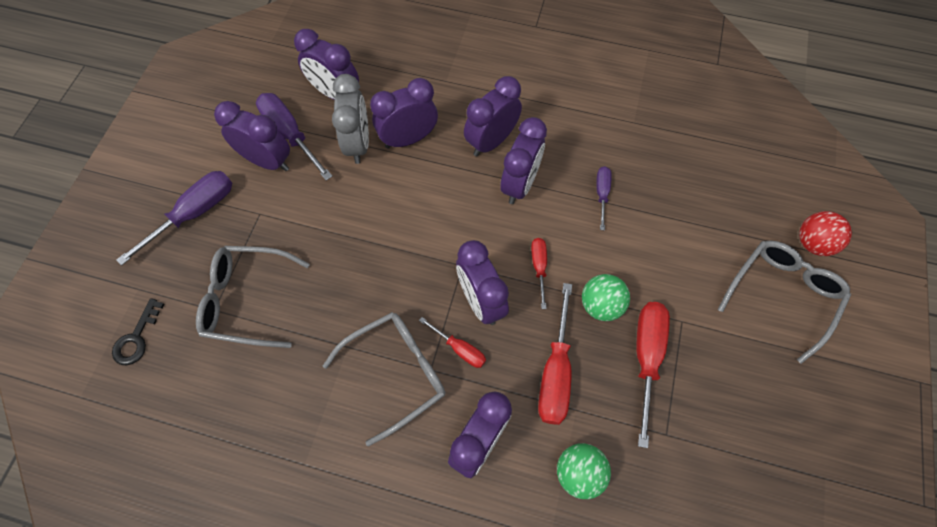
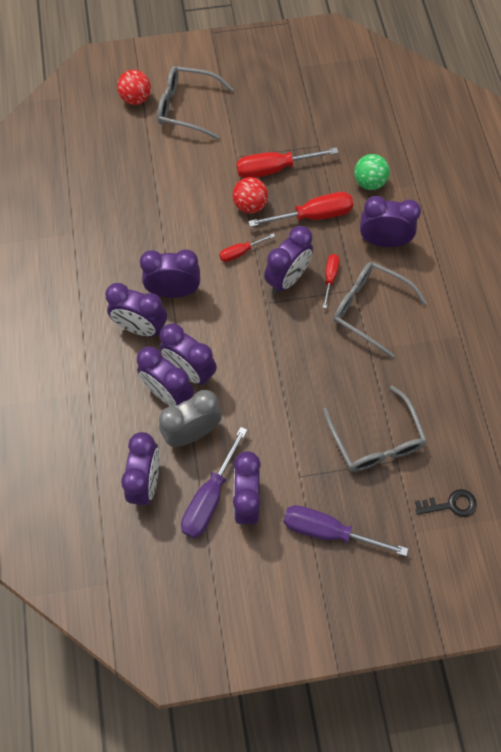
camera: 115 degrees left, 0 degrees up
(421, 165) = (190, 371): none -> purple clock
(600, 305) = (250, 205): green ball -> red ball
(601, 194) = (156, 233): purple screwdriver -> none

